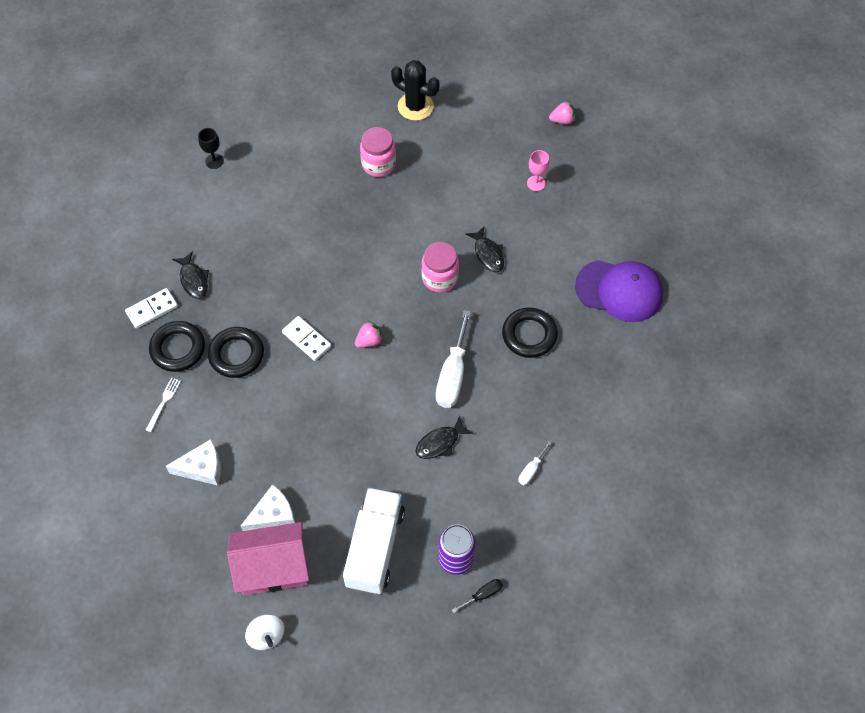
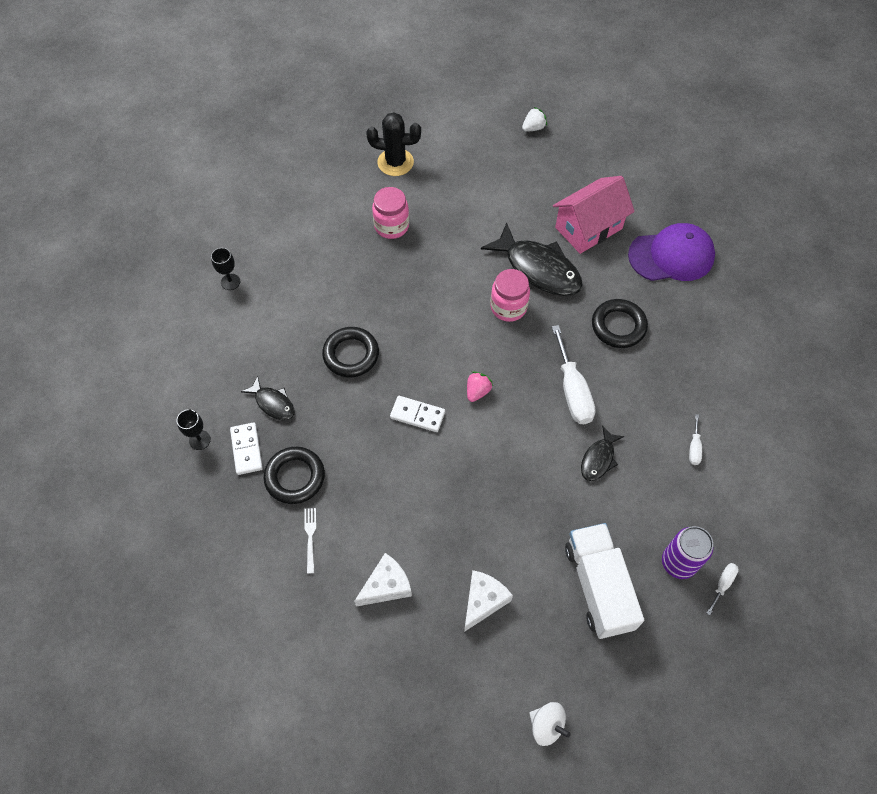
camera: 25 degrees left, 0 degrees up
(119, 286) = (200, 440): none -> black goblet
(152, 309) = (246, 449): white domino -> white domino turned 45 degrees counterclockwise
(236, 354) = (357, 458): black ring -> black ring (351, 355)
(273, 567) = (513, 653): pink house -> pink house (588, 228)
(483, 594) = (722, 584): black screwdriver -> white screwdriver
(488, 254) = (538, 268): black fish -> black fish, size x1.93
(536, 183) = (543, 190): pink goblet -> none
(562, 120) = (533, 128): pink strawberry -> white strawberry

